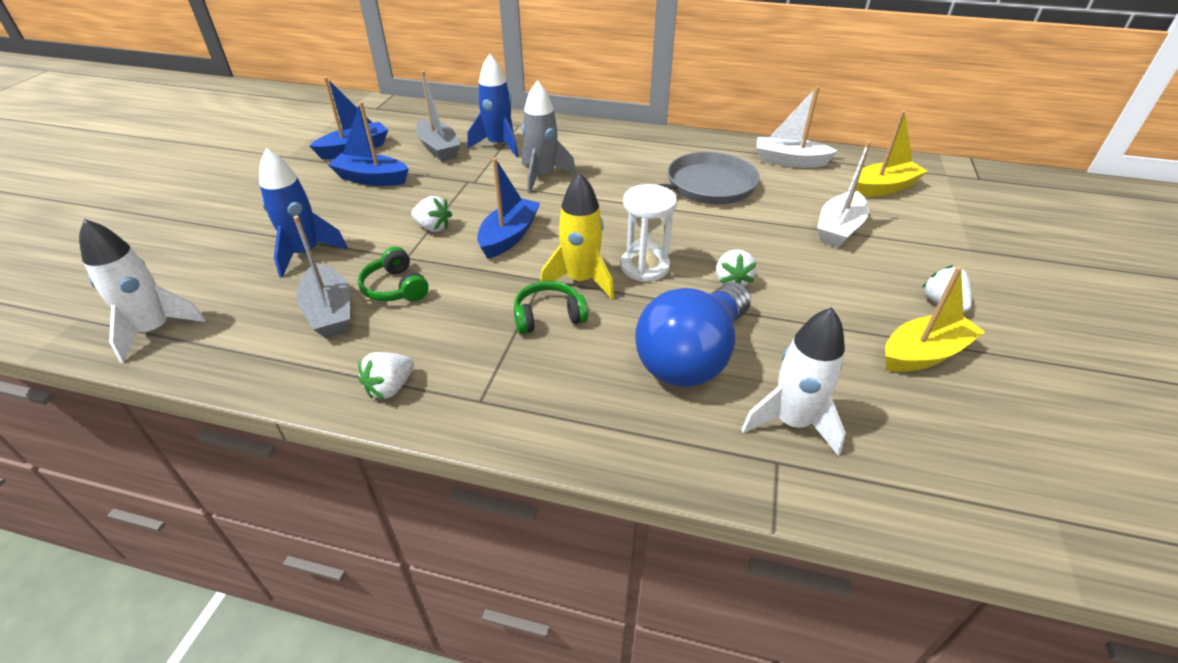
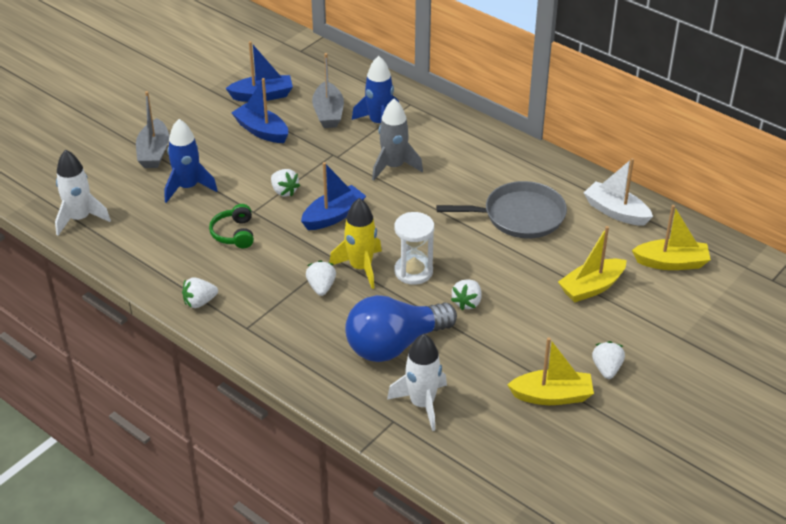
camera: 25 degrees right, 0 degrees up
(330, 312) = (186, 239): grey boat -> grey boat (154, 152)
(548, 316) = (321, 287): green headphones -> white strawberry
(838, 229) = (591, 287): white boat -> yellow boat

